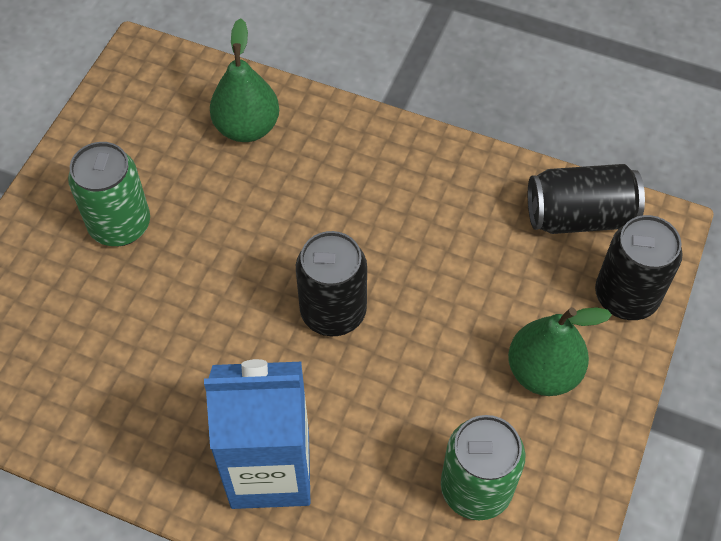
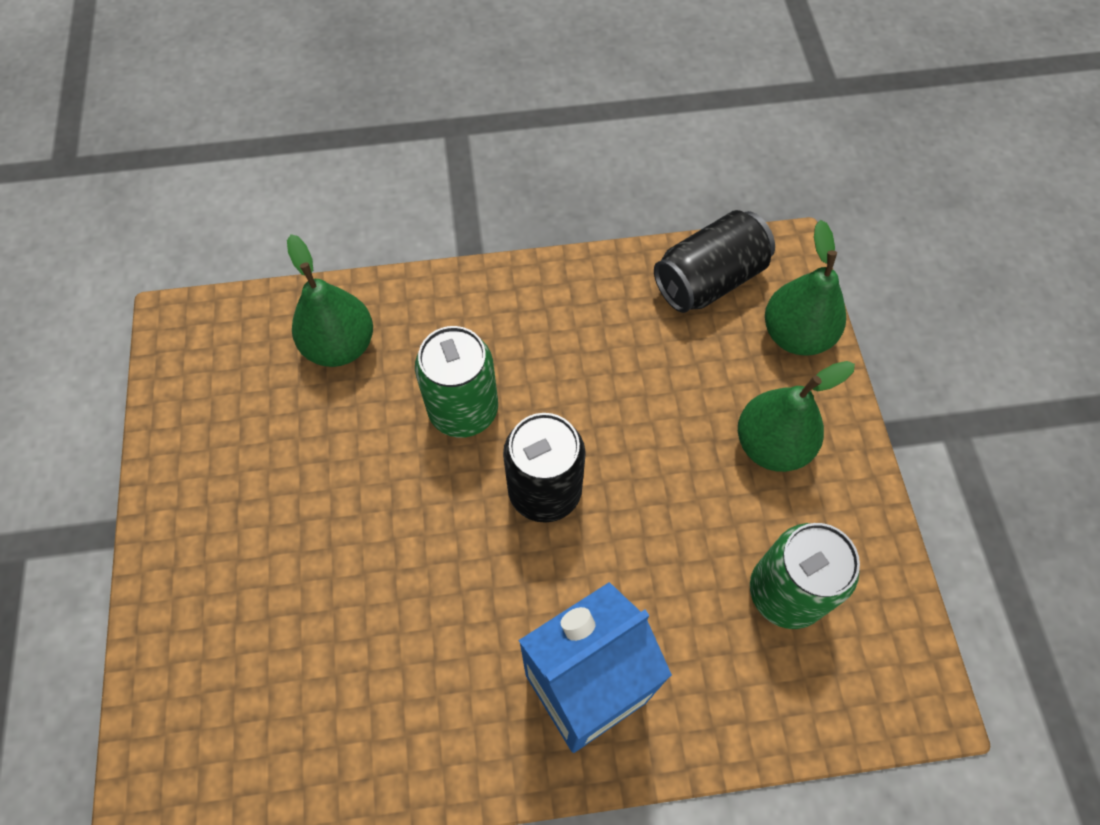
camera: 30 degrees left, 5 degrees up
(120, 225) = (269, 515): green can -> green can (463, 410)
(626, 296) = (796, 335): black can -> green pear

